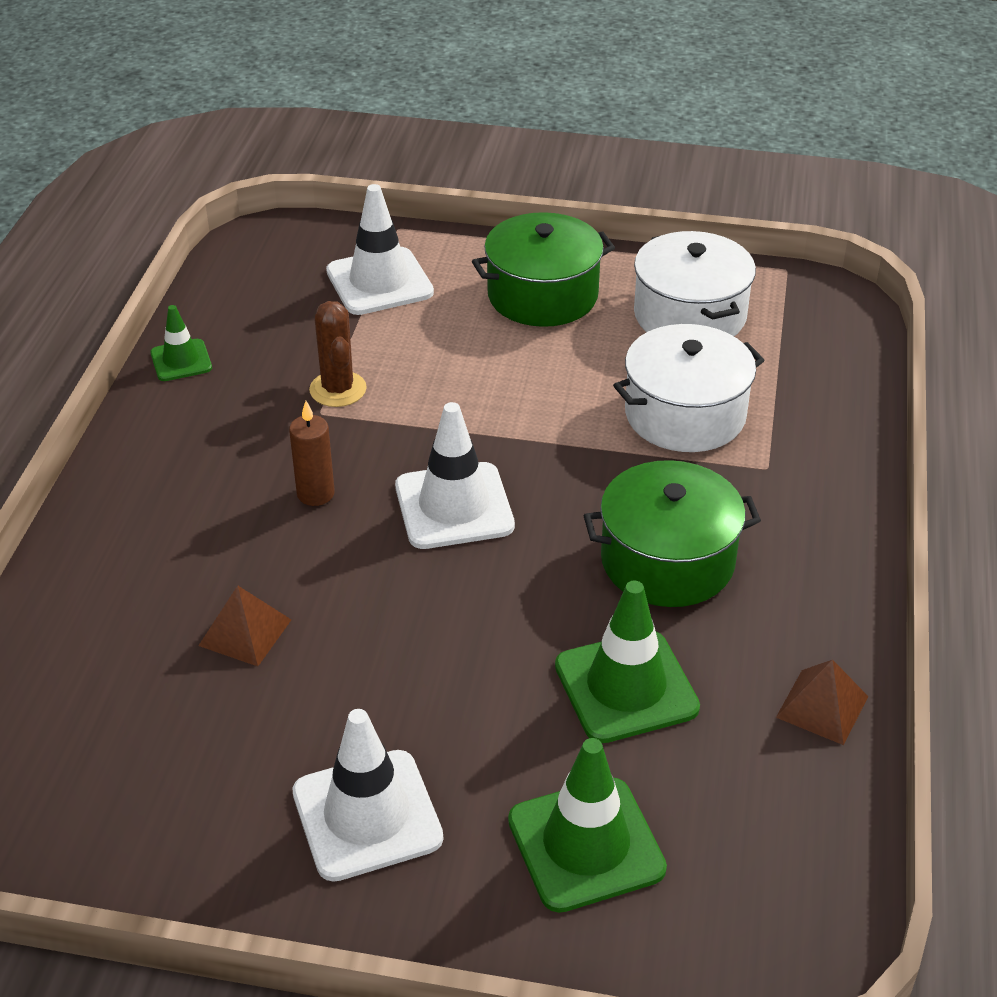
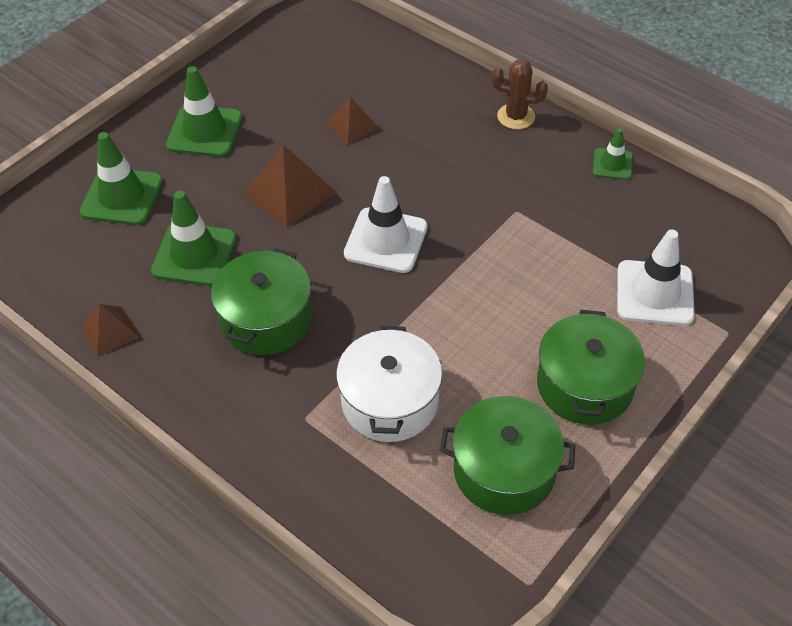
camera: 120 degrees right, 10 degrees up
(315, 494) = (440, 185): brown candle -> none
(338, 389) = (536, 227): brown cactus -> brown cactus (516, 116)
(367, 815) = (205, 131): white traffic cone -> green traffic cone
(434, 640) = (289, 192): none -> brown pyramid
(690, 315) = (504, 470): white pot -> green pot

